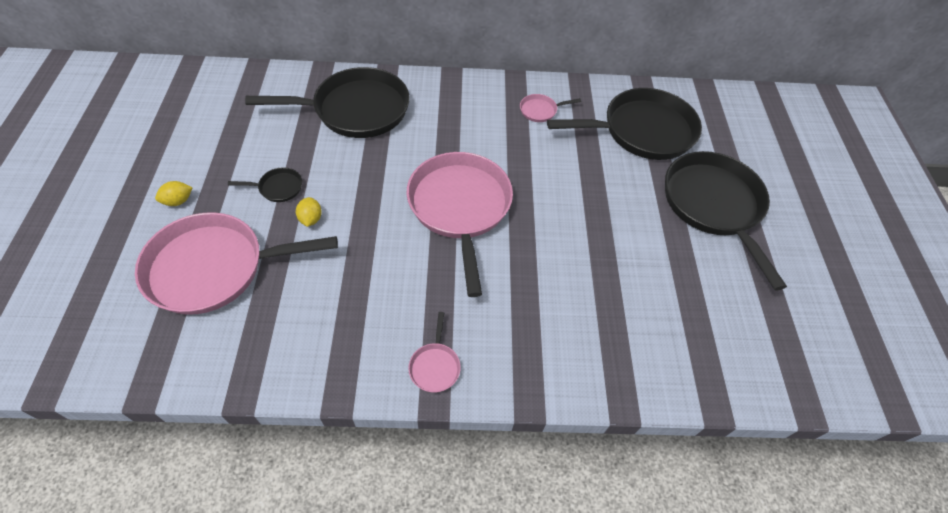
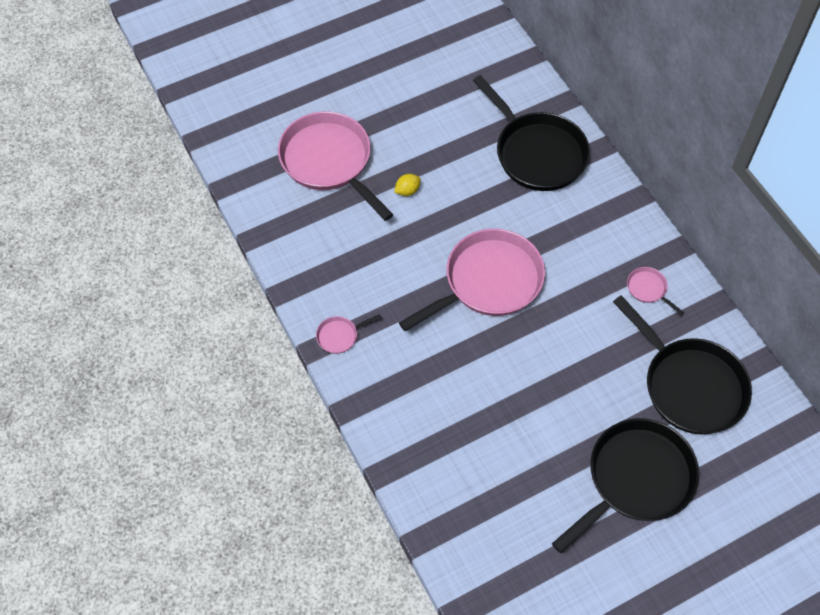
camera: 65 degrees right, 5 degrees up
(178, 201) = (366, 103): yellow lemon -> none
(278, 188) = (420, 153): black pan -> none

